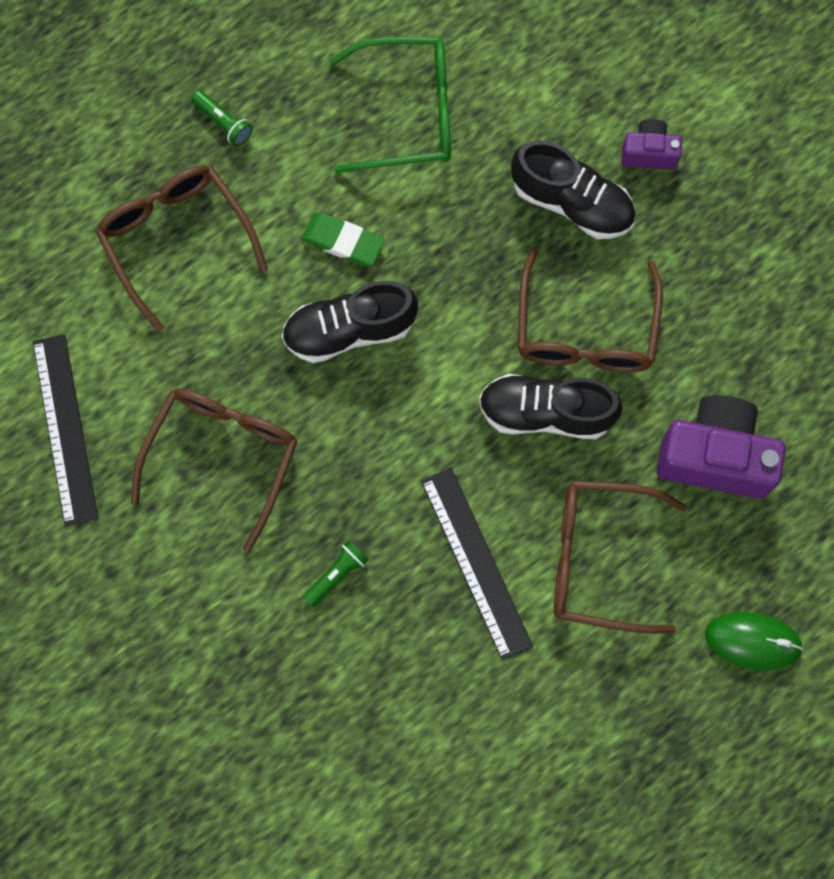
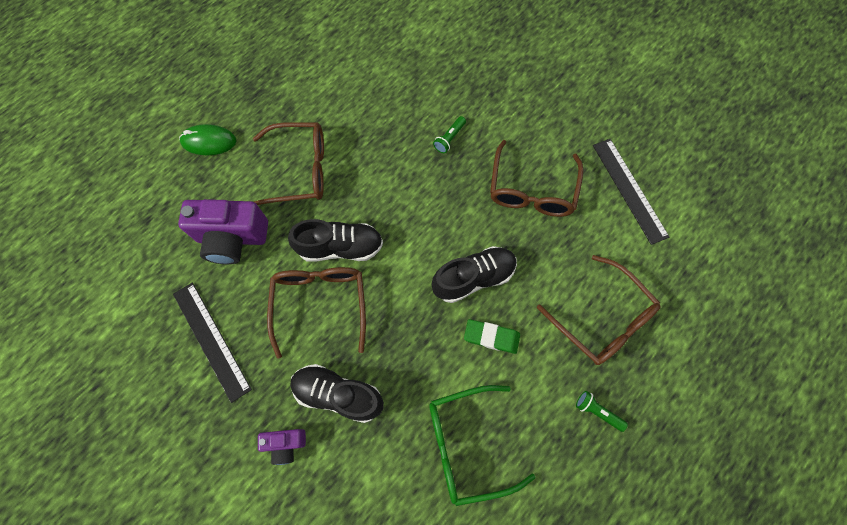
camera: 170 degrees right, 5 degrees down
(476, 562) = (371, 157): black ruler -> black ruler (211, 340)

